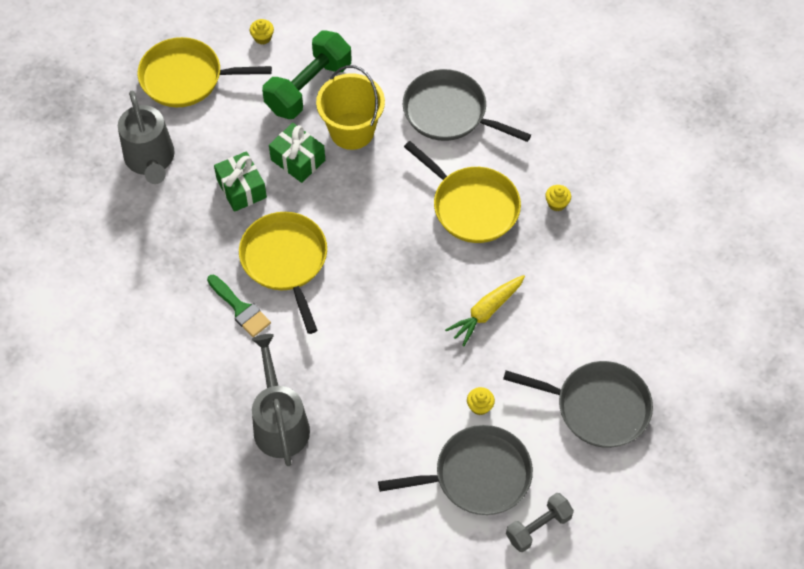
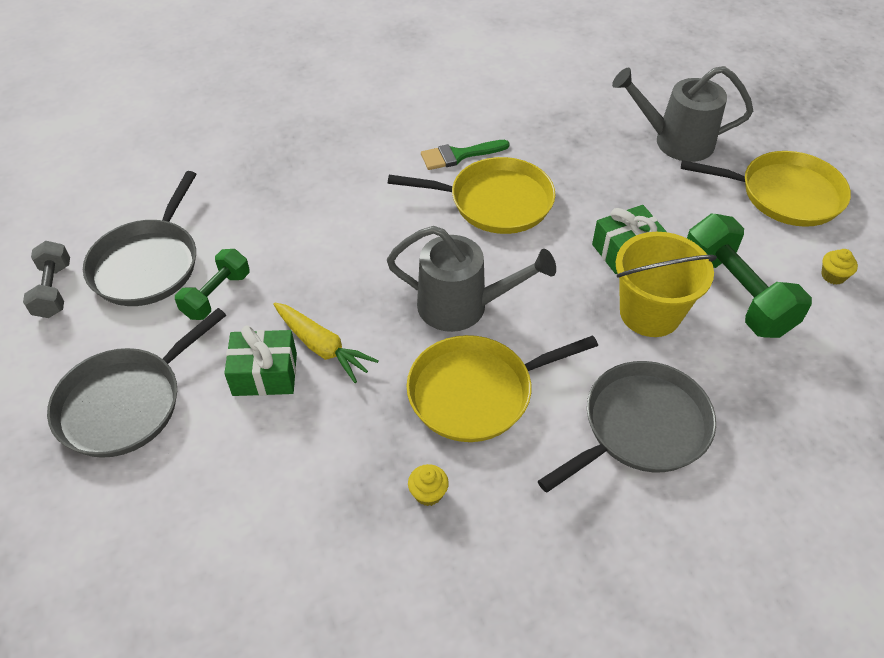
camera: 115 degrees right, 10 degrees down
(186, 78) = (784, 194): yellow pan -> yellow pan turned 75 degrees clockwise
(241, 188) = (607, 195): green gift -> green gift (265, 374)
(279, 422) = (320, 147): grey watering can -> grey watering can (463, 306)
(480, 406) = (216, 295): yellow cupcake -> green dumbbell
(486, 312) = (322, 347): yellow carrot -> yellow carrot turned 150 degrees clockwise

